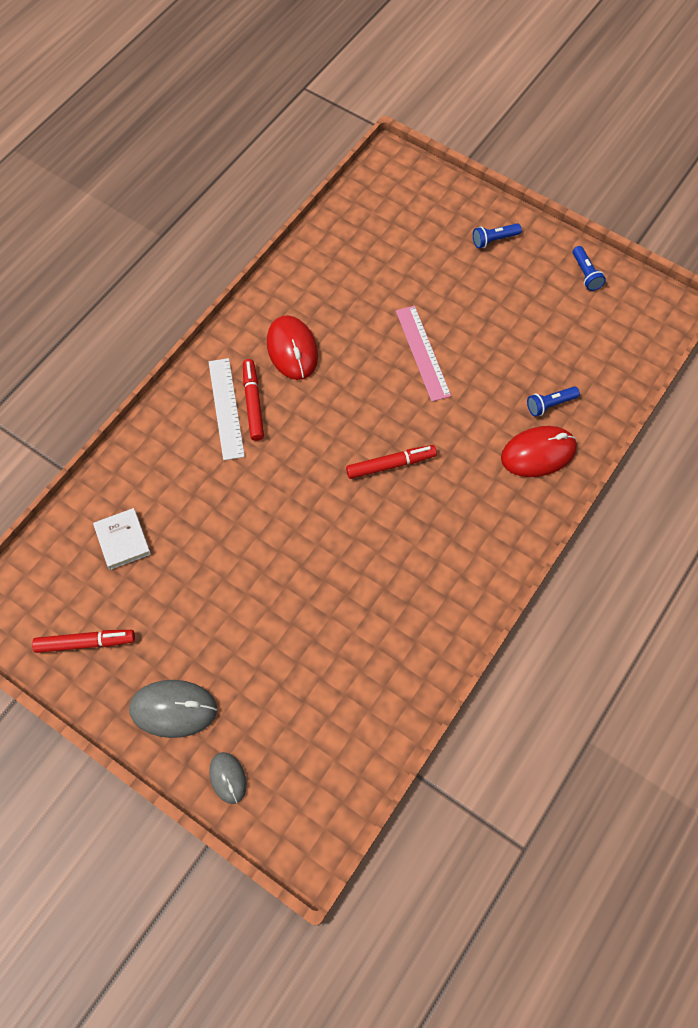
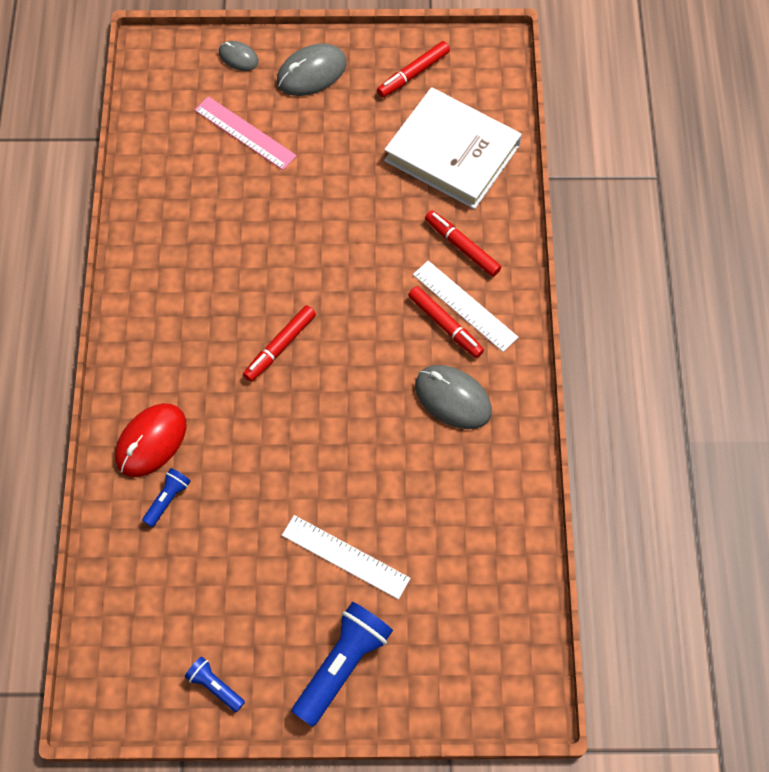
camera: 145 degrees right, 0 degrees up
(123, 540) = (452, 153): white book -> white book, size x2.18
(187, 454) = (462, 247): none -> red marker
(292, 349) = (453, 398): red mouse -> grey mouse
(423, 352) = (326, 476): pink ruler -> pink ruler (245, 133)
(447, 297) = (345, 556): none -> white ruler
(494, 240) = (342, 665): blue flashlight -> blue flashlight, size x1.95

